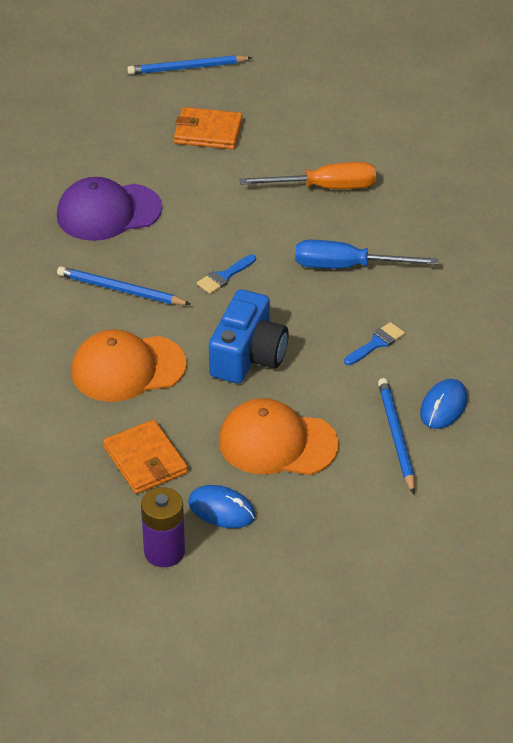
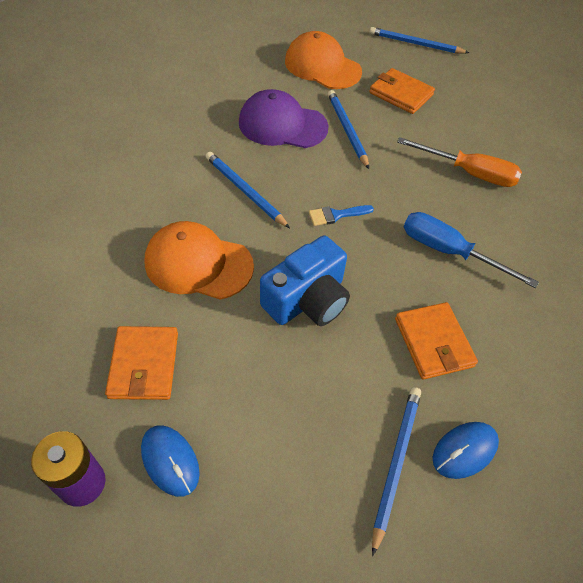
camera: 25 degrees right, 10 degrees up
(178, 192) = (347, 130): none -> blue pencil
(277, 443) = (274, 408): orange cap -> orange cap (322, 66)
(376, 343) = (433, 342): blue brush -> orange wallet

